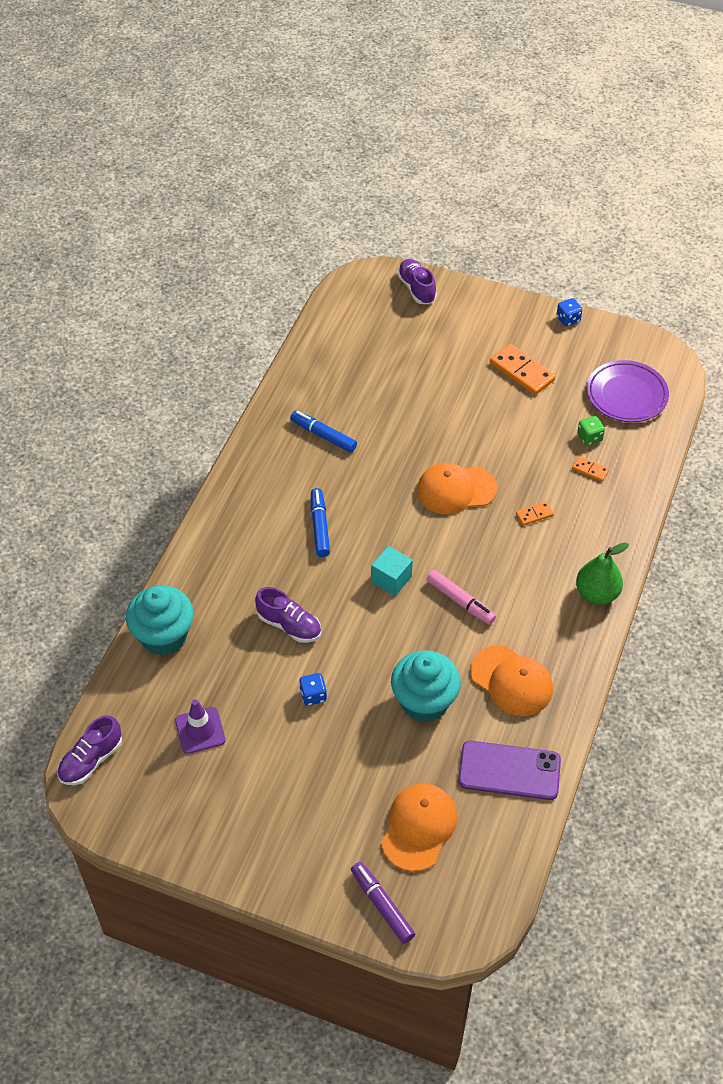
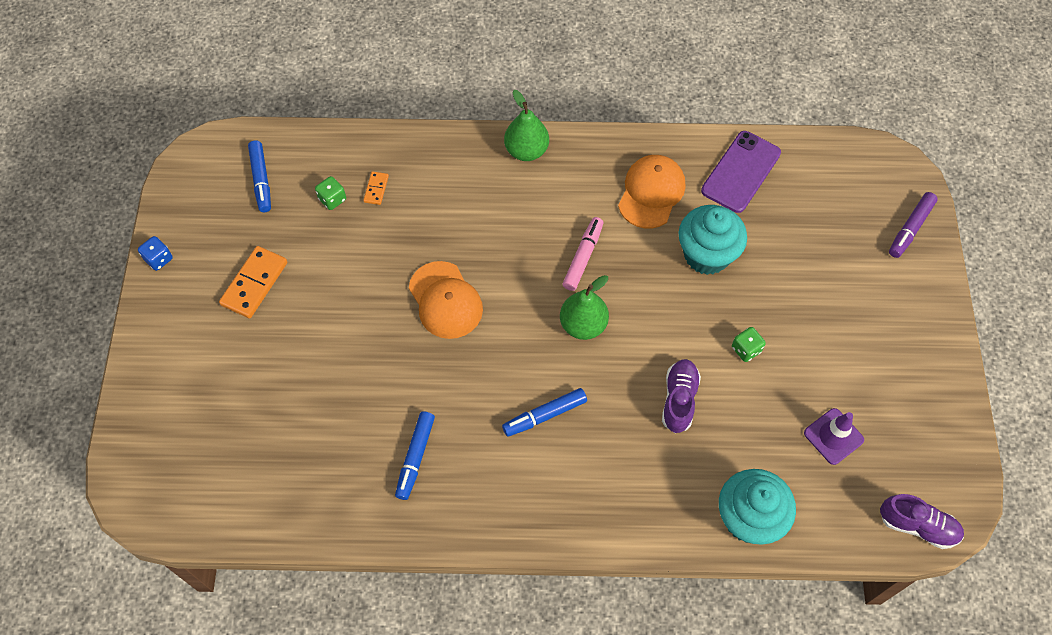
camera: 110 degrees left, 10 degrees up
(313, 695) = (746, 349): blue dice -> green dice
(391, 579) = (583, 325): turquoise cube -> green pear
(416, 289) = (143, 433): purple shoe -> none
(419, 827) = (828, 222): orange cap -> none
(509, 770) = (741, 172): purple phone -> purple phone turned 45 degrees clockwise
(534, 514) = (452, 222): orange domino -> none
(626, 395) = (261, 180): purple plate -> blue marker

